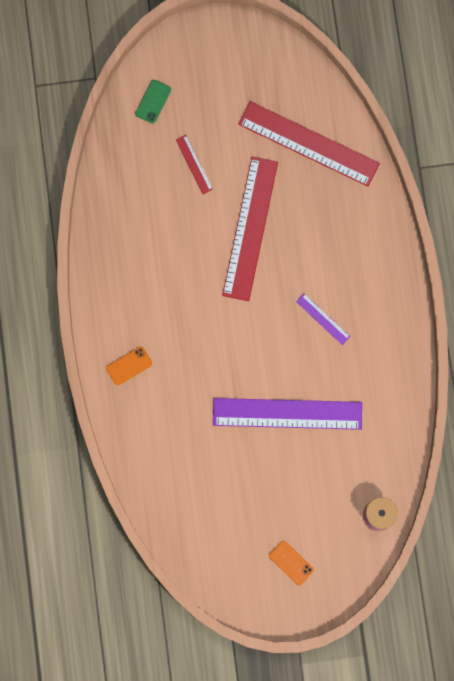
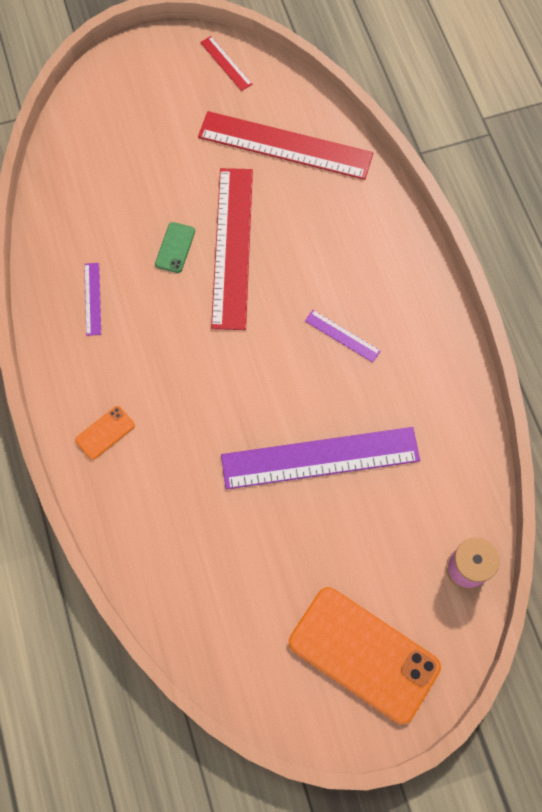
camera: 10 degrees left, 10 degrees down
(133, 254) = (92, 299): none -> purple ruler
(153, 101) = (93, 129): green phone -> green phone (175, 247)
(194, 164) = (152, 188): red ruler -> red ruler (226, 63)
(291, 562) = (363, 654): orange phone -> orange phone, size x2.33

